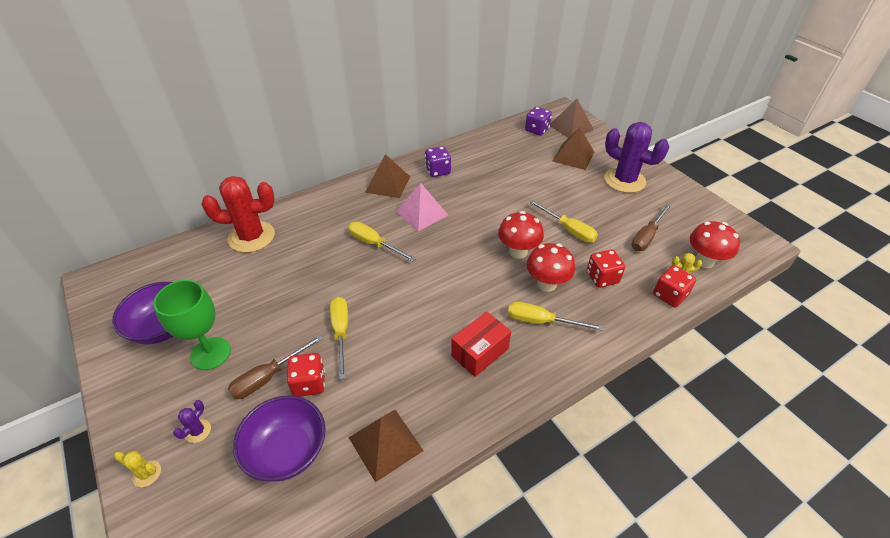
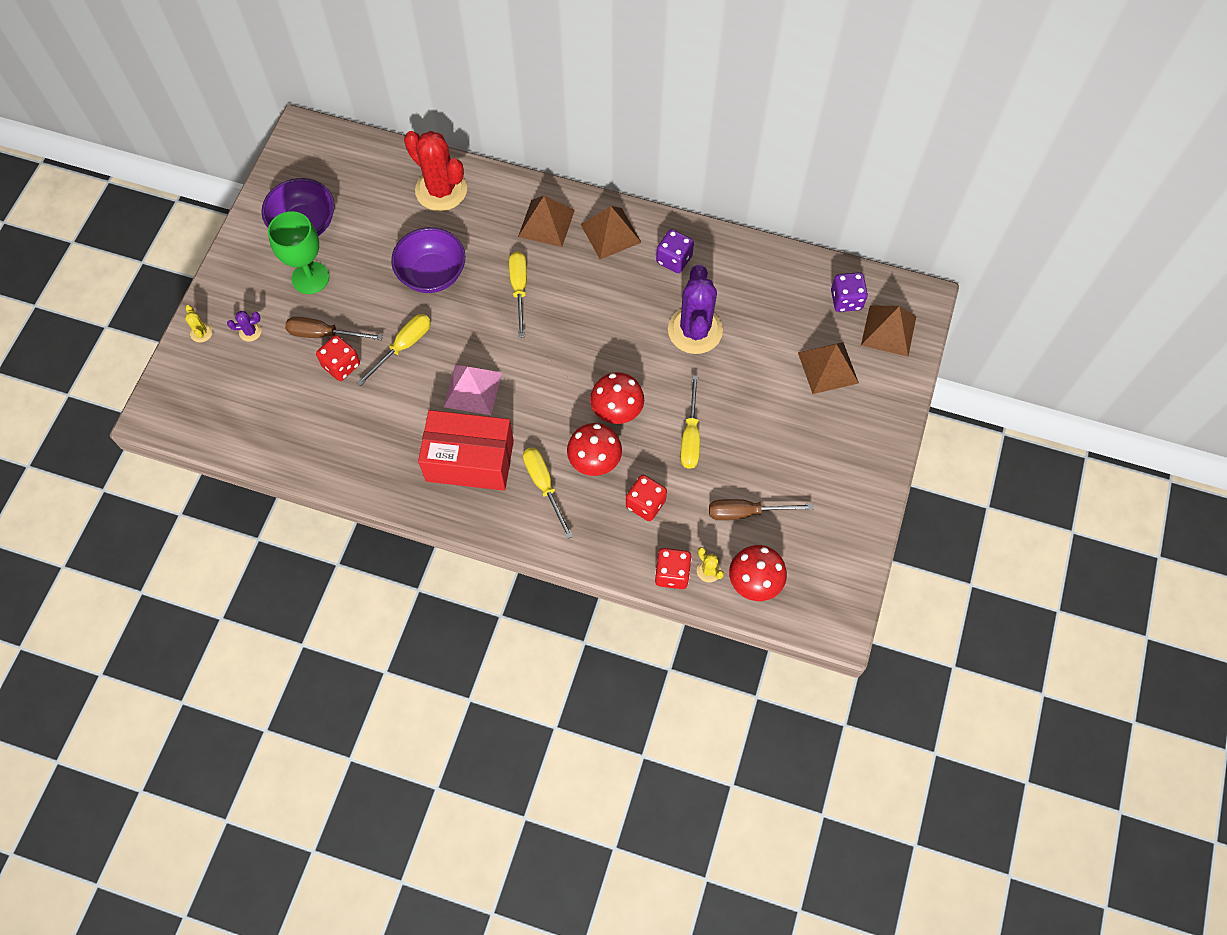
camera: 50 degrees right, 20 degrees up
(287, 451) = (281, 399): purple bowl -> purple bowl (432, 274)
(385, 444) = (336, 456): brown pyramid -> brown pyramid (546, 223)
(421, 213) = (596, 294): pink pyramid -> pink pyramid (472, 389)
(480, 352) = (470, 460): red box -> red box, size x1.60
(624, 180) = (829, 443): purple cactus -> purple cactus (695, 330)

